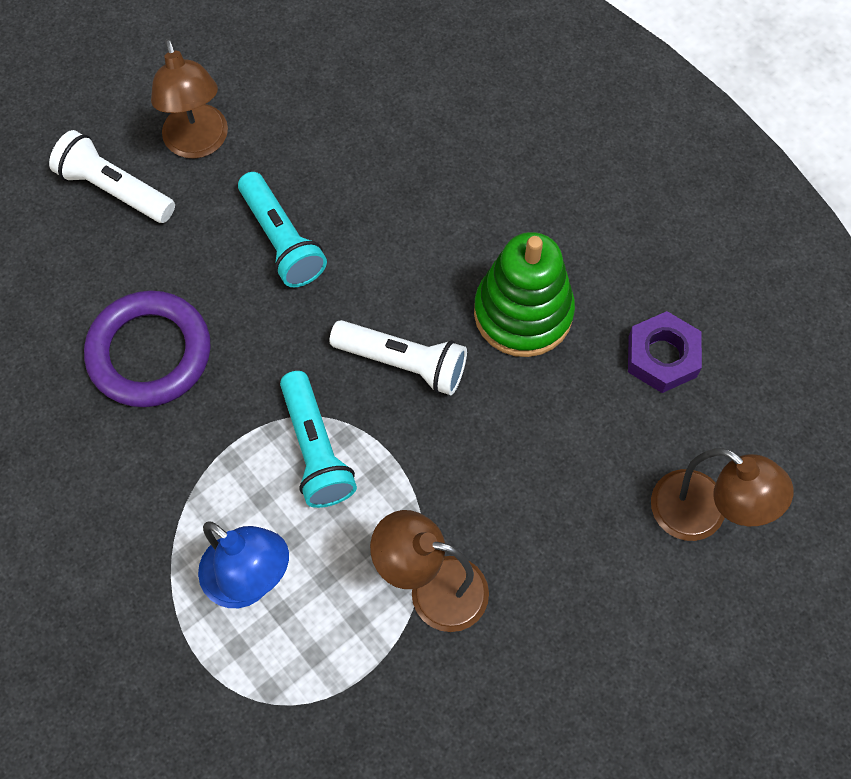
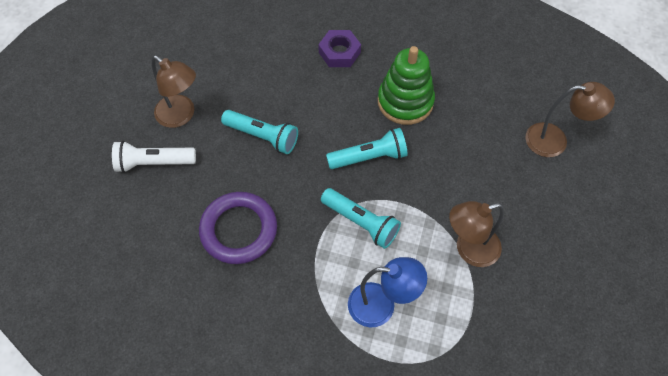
camera: 35 degrees left, 5 degrees down
(403, 363) = (369, 157): white flashlight -> turquoise flashlight
(662, 356) = (481, 84): purple nut -> purple nut (339, 52)

